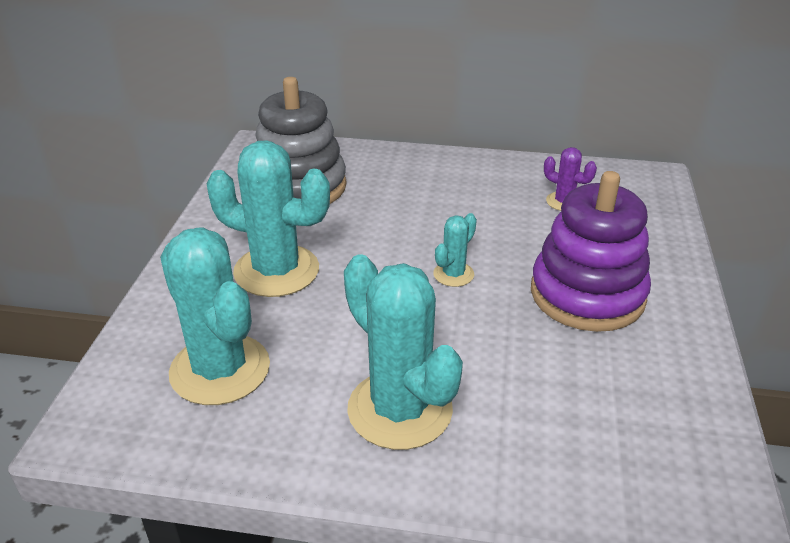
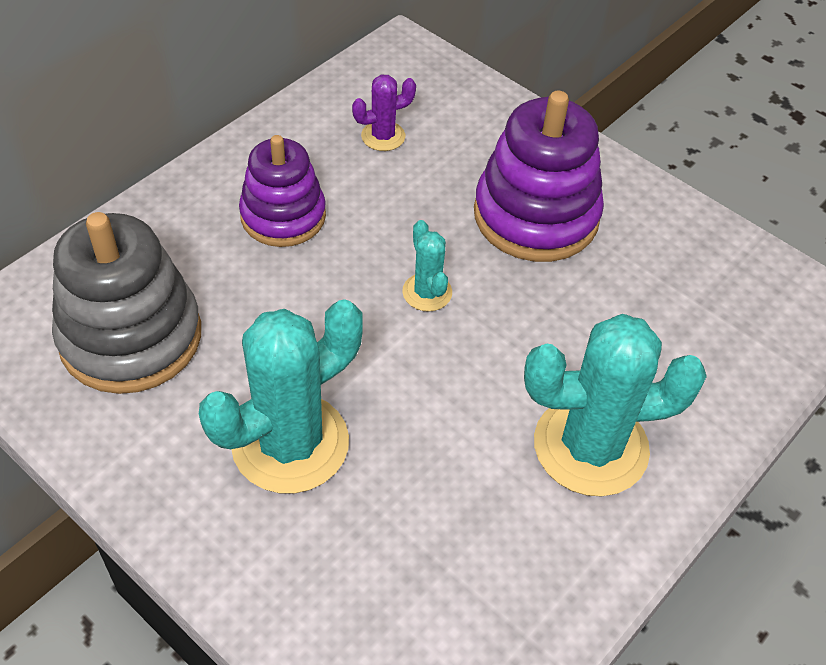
camera: 60 degrees left, 15 degrees up
(220, 369) = (426, 577): turquoise cactus -> none
(446, 195) = (283, 216): none -> purple stacking toy

